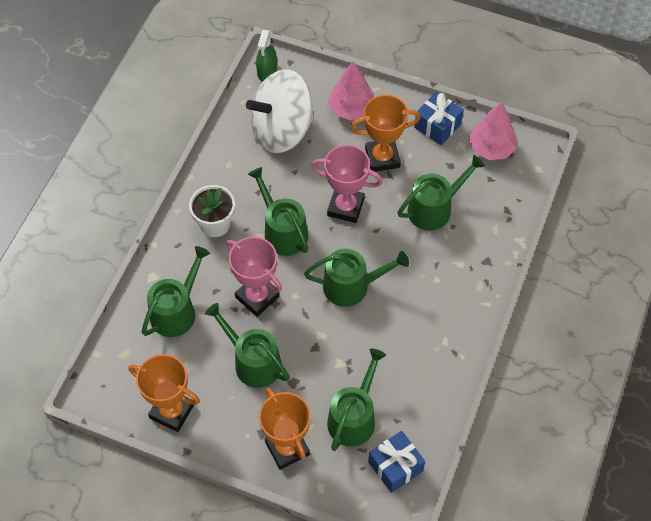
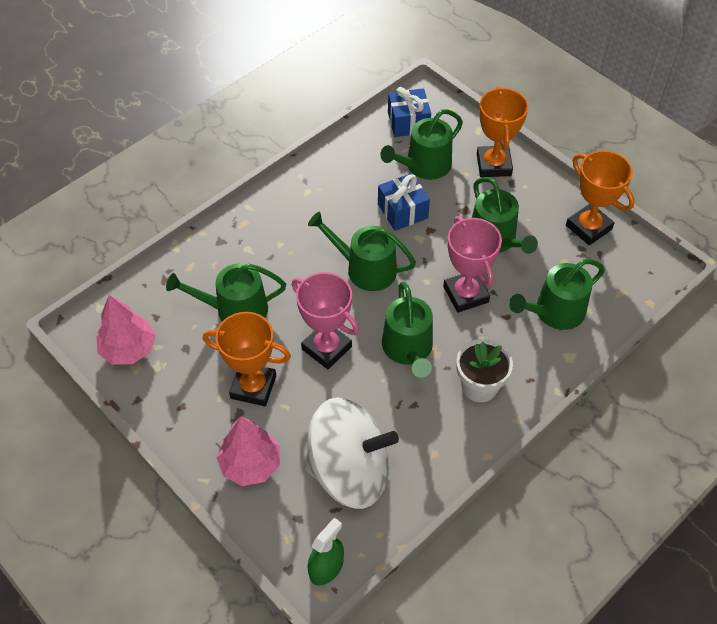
camera: 155 degrees left, 5 degrees down
(437, 126) = (167, 399): blue gift -> blue gift (402, 211)

